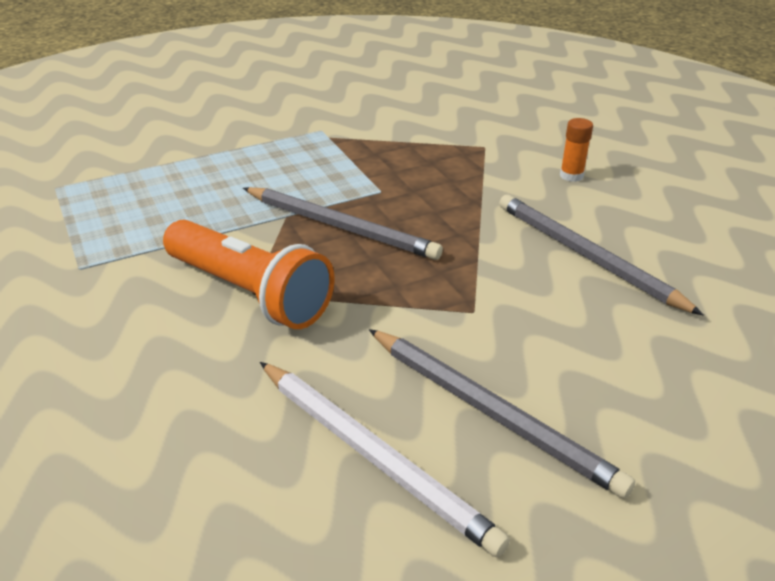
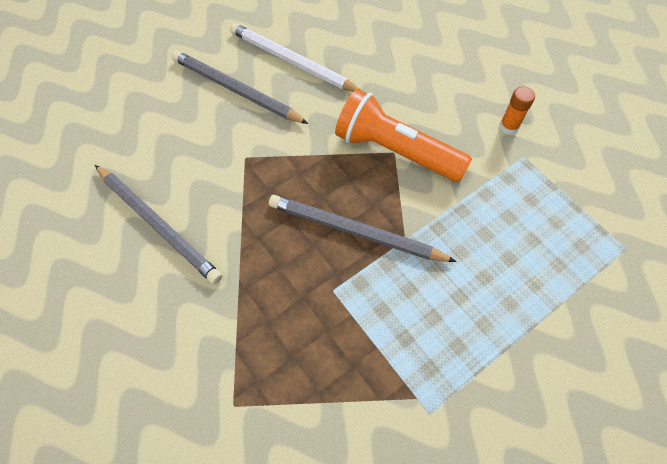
camera: 170 degrees right, 25 degrees up
(571, 176) = (145, 351): orange glue stick -> orange glue stick (509, 126)

